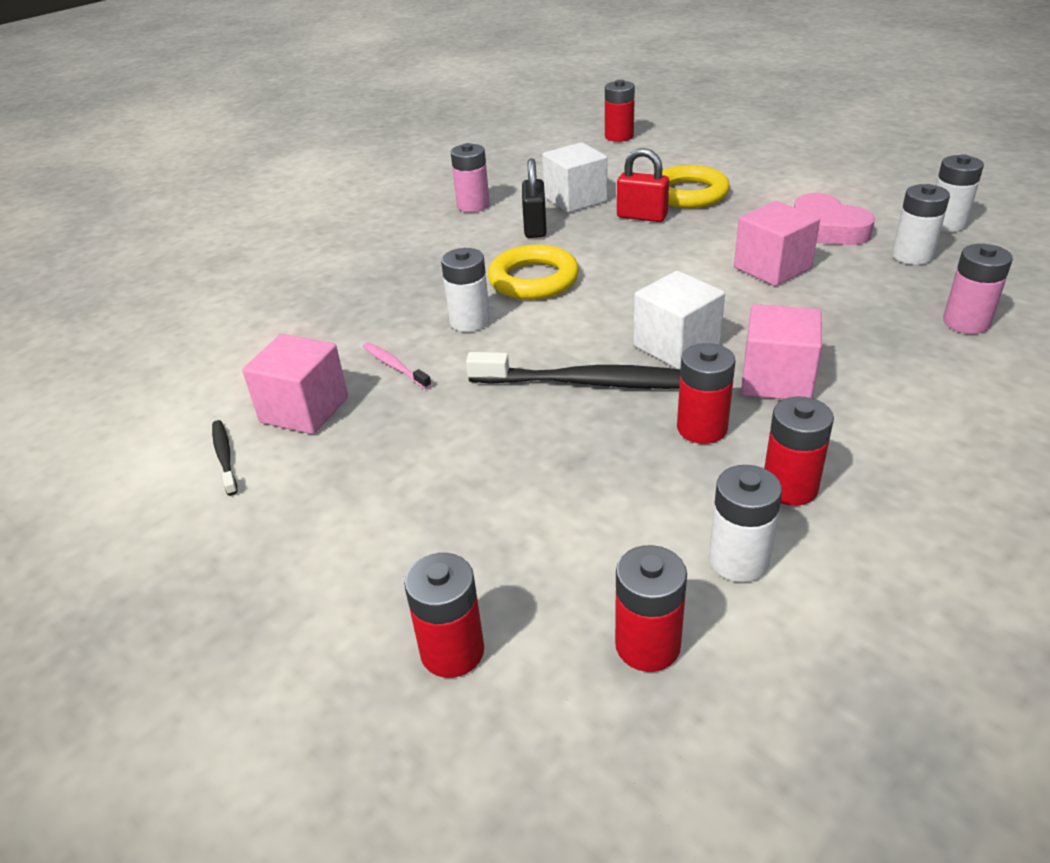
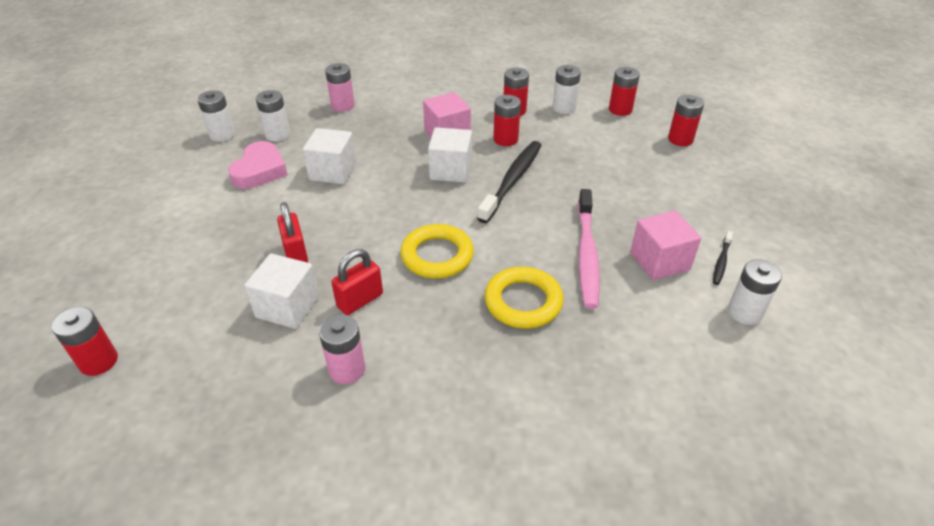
camera: 135 degrees left, 5 degrees up
(394, 366) = (586, 254): pink toothbrush -> pink toothbrush, size x2.11
(470, 321) = (512, 254): white battery -> white battery (744, 312)
(535, 228) = (360, 300): black padlock -> red padlock
(591, 383) = (512, 180): black toothbrush -> black toothbrush turned 60 degrees clockwise
(688, 194) = (235, 249): yellow ring -> yellow ring (523, 302)
(772, 268) = (333, 171): pink cube -> white cube

